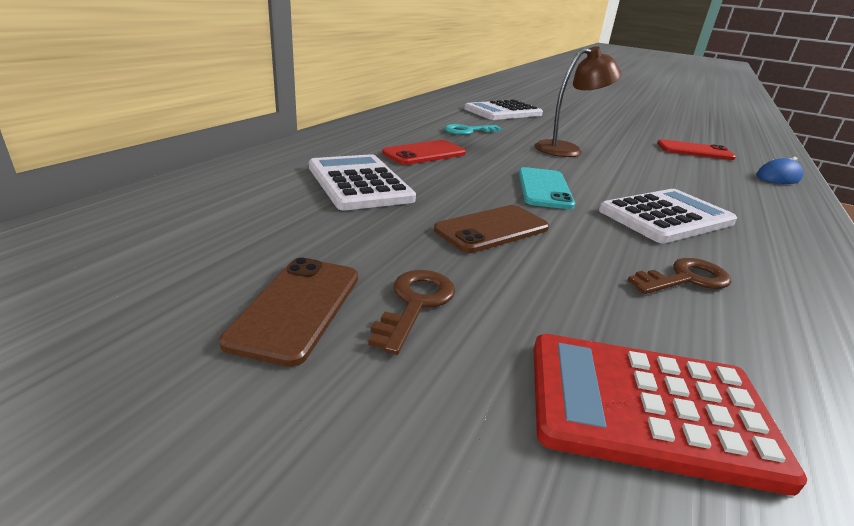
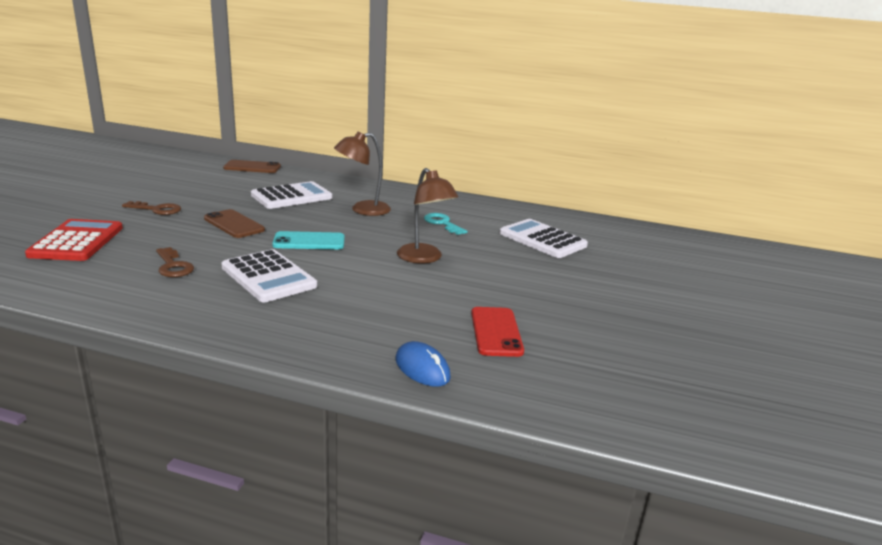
camera: 80 degrees right, 5 degrees down
(297, 307) = (157, 194): brown phone -> brown phone (252, 167)
(424, 153) = (363, 210): red phone -> brown lamp

